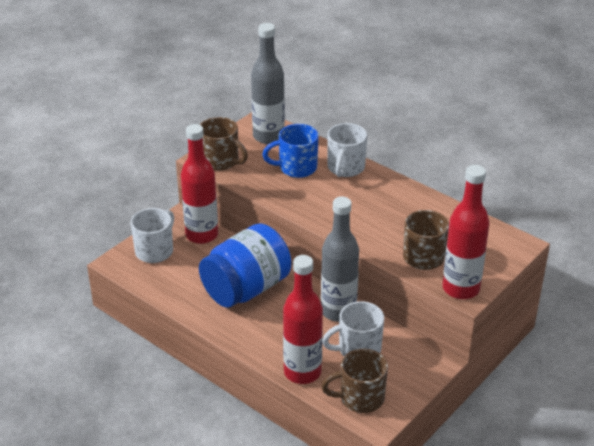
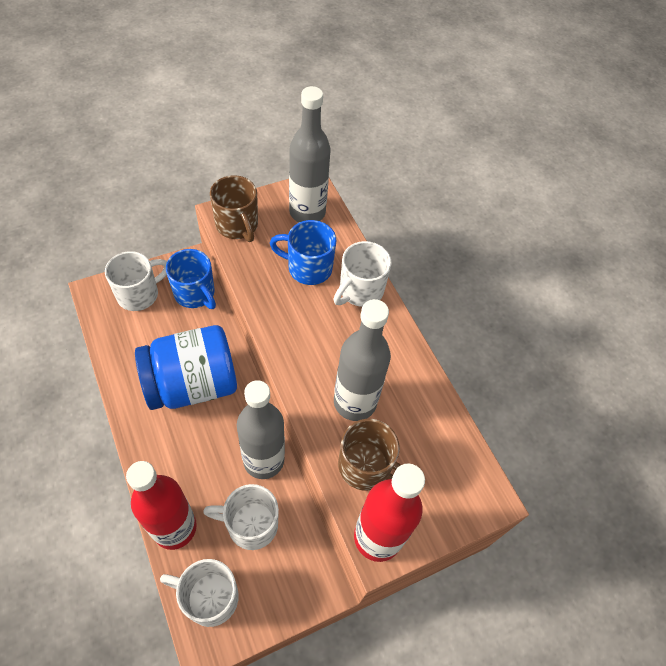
camera: 20 degrees right, 20 degrees up
(202, 235) = (195, 293): red bottle -> blue mug
(360, 398) = (209, 597): brown mug -> white mug
(391, 228) = (354, 402): none -> grey bottle

